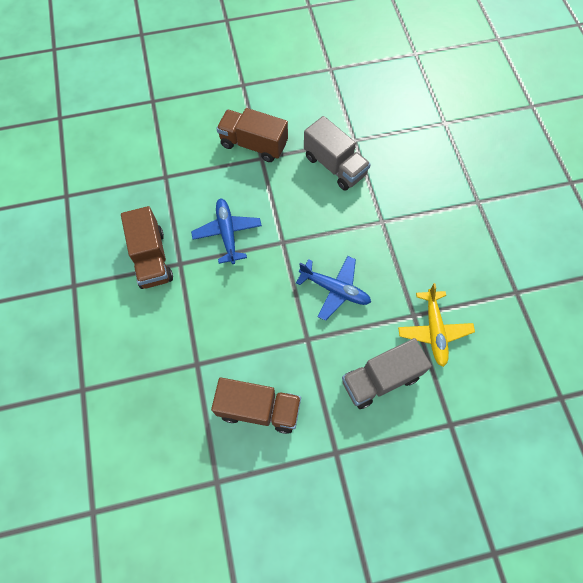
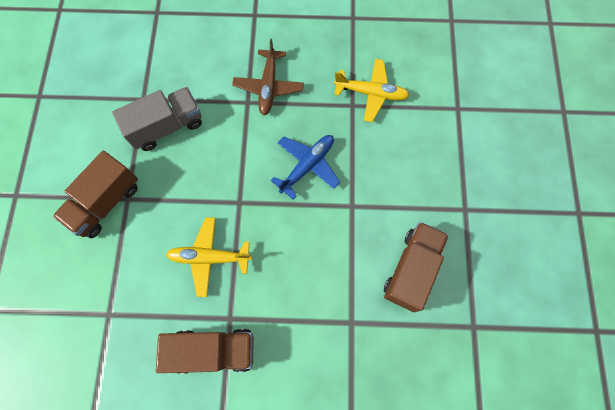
camera: 75 degrees left, 5 degrees up
(227, 233) = (209, 257): blue plane -> yellow plane
(380, 379) = (406, 151): grey truck -> none
(404, 235) = (268, 87): none -> brown plane

